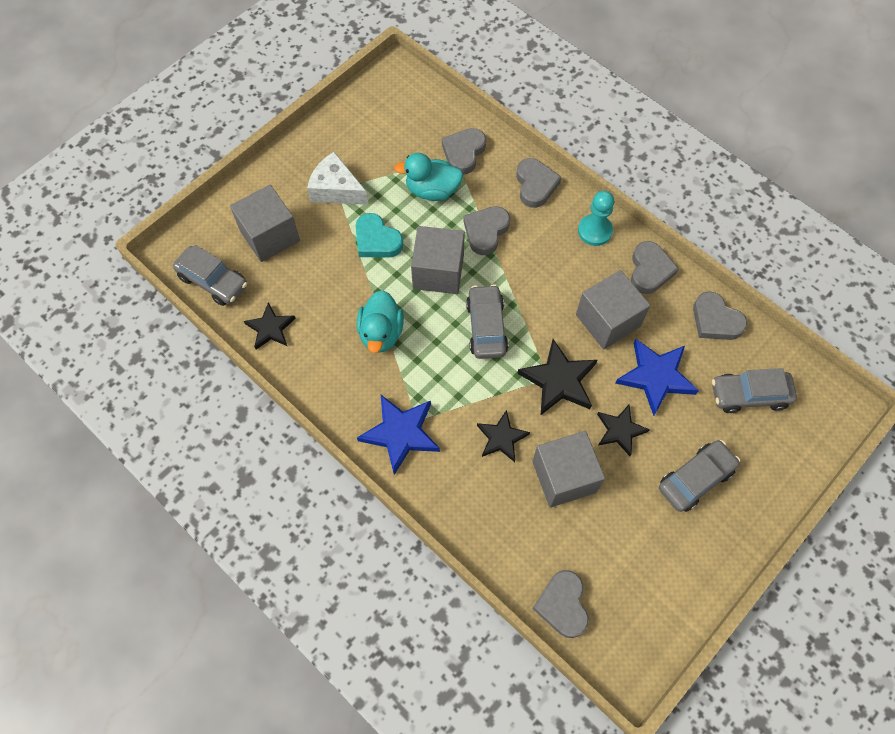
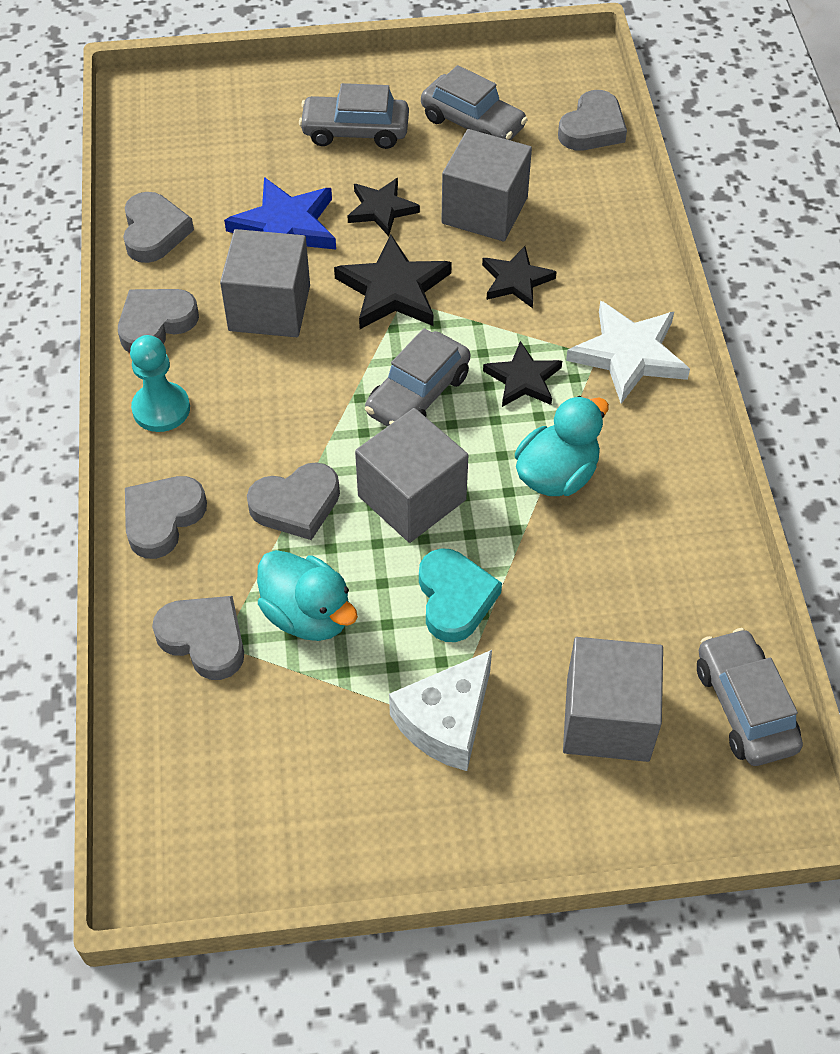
camera: 140 degrees left, 10 degrees down
(270, 328) = (703, 580): black star -> black star (523, 379)
(336, 189) = (446, 721): white cheese -> white cheese turned 60 degrees clockwise
(400, 433) = (629, 355): blue star -> white star
(463, 153) = (204, 639): grey heart -> grey heart turned 120 degrees counterclockwise
(749, 395) = (213, 155): grey car -> grey car (472, 123)

